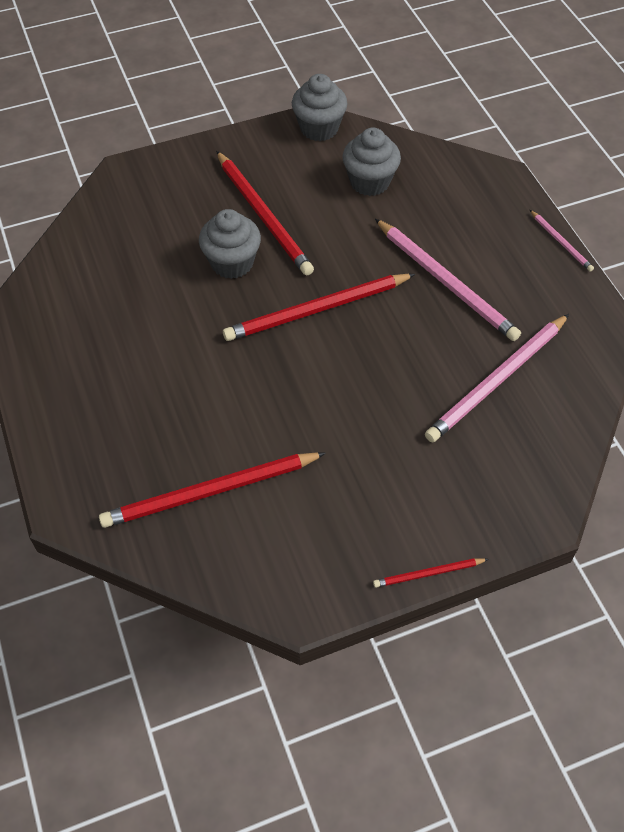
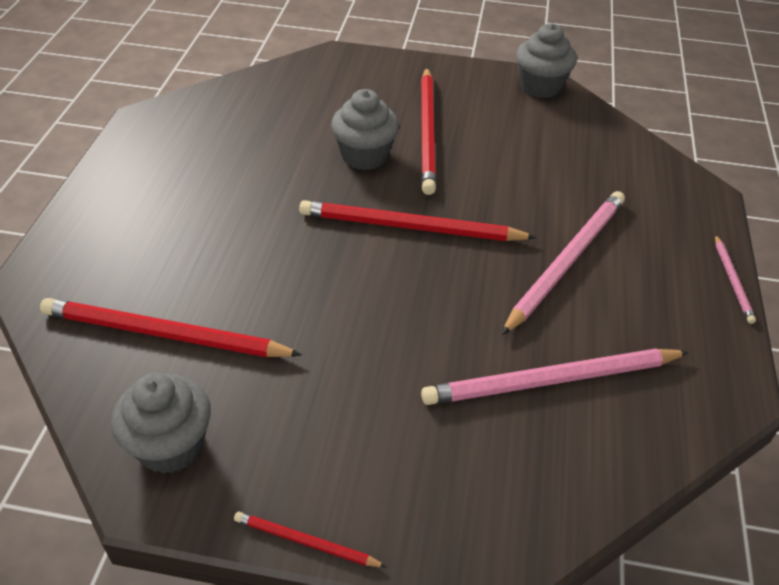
camera: 30 degrees right, 10 degrees down
(369, 182) = (555, 145): grey cupcake -> grey cupcake (171, 445)
(446, 282) = (566, 261): pink pencil -> pink pencil turned 135 degrees counterclockwise

